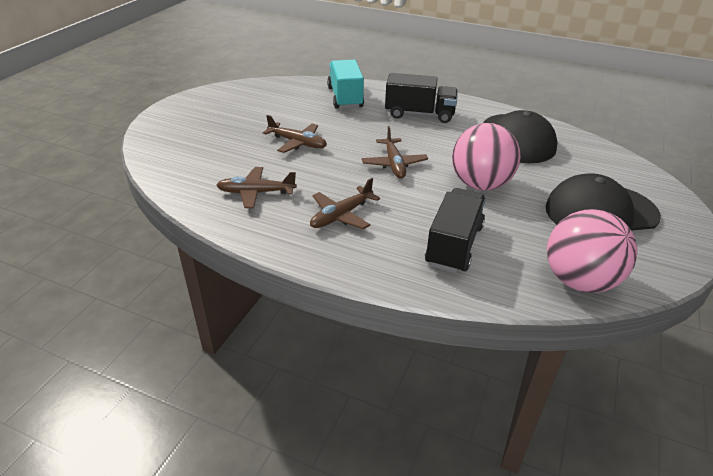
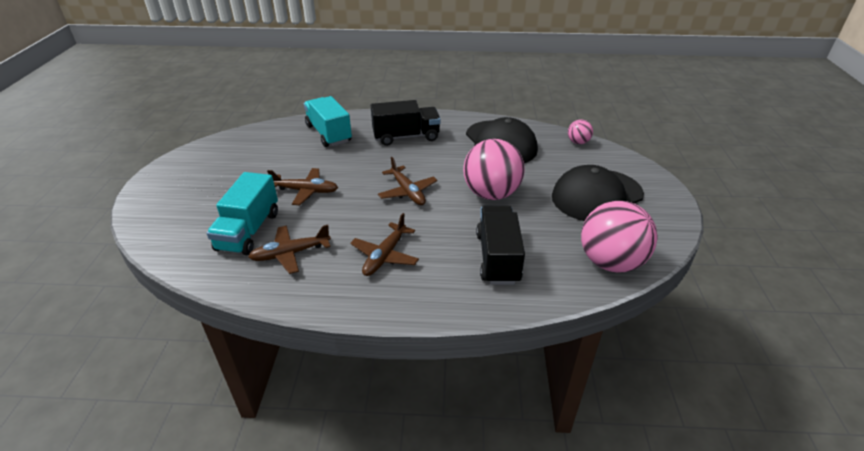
camera: 20 degrees left, 0 degrees up
(230, 165) = (249, 231): none -> turquoise truck
(608, 155) = (578, 142): none -> pink ball

